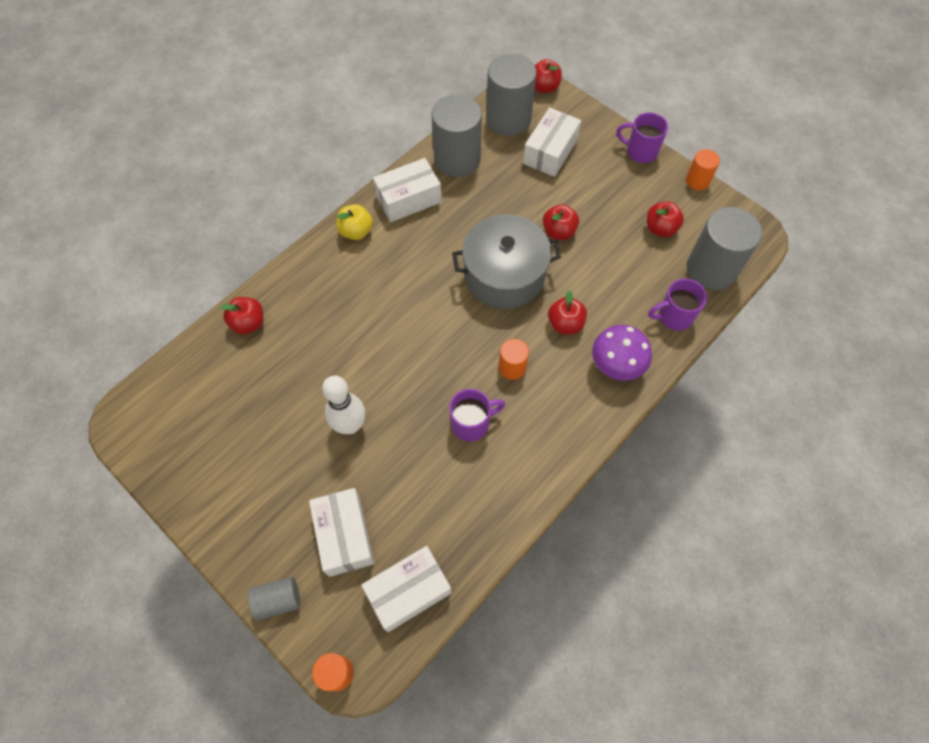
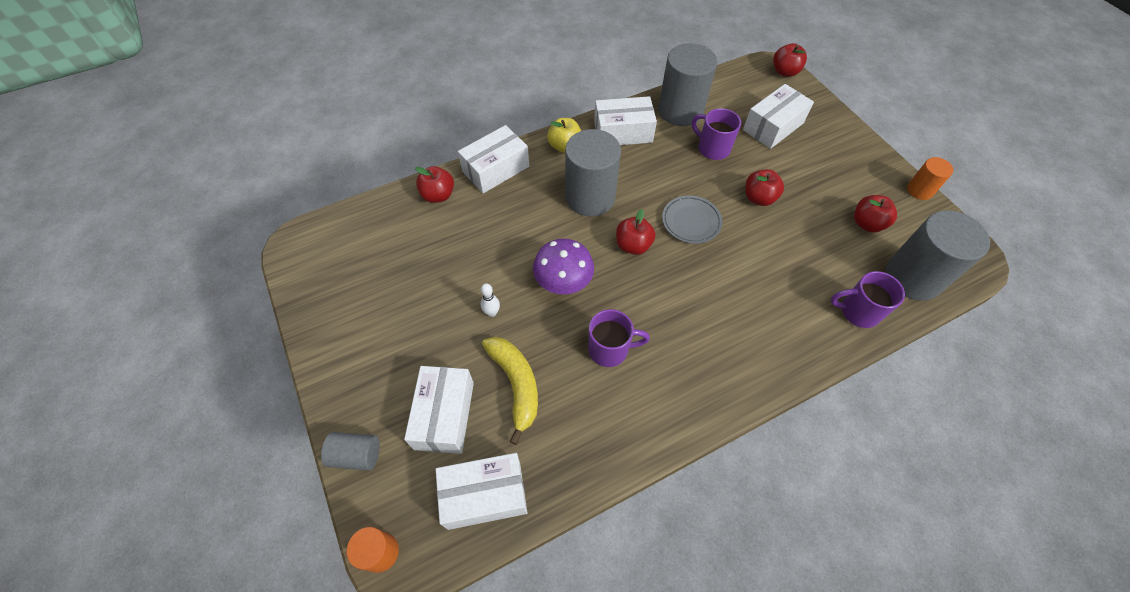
camera: 20 degrees right, 5 degrees down
(296, 277) = (495, 169): none -> white box
(350, 425) = (492, 312): white bowling pin -> white bowling pin, size x0.48
(399, 485) = (516, 385): none -> yellow banana
(504, 275) = (691, 222): grey pot -> grey plate
(508, 119) = (741, 89): grey cylinder -> grey cylinder (590, 197)
(512, 367) = (669, 309): orange cylinder -> none
(565, 324) = (738, 284): red apple -> red apple (633, 245)
(615, 366) = (779, 341): purple mushroom -> purple mushroom (563, 284)
(640, 151) = (866, 149): purple mug -> purple mug (712, 148)

